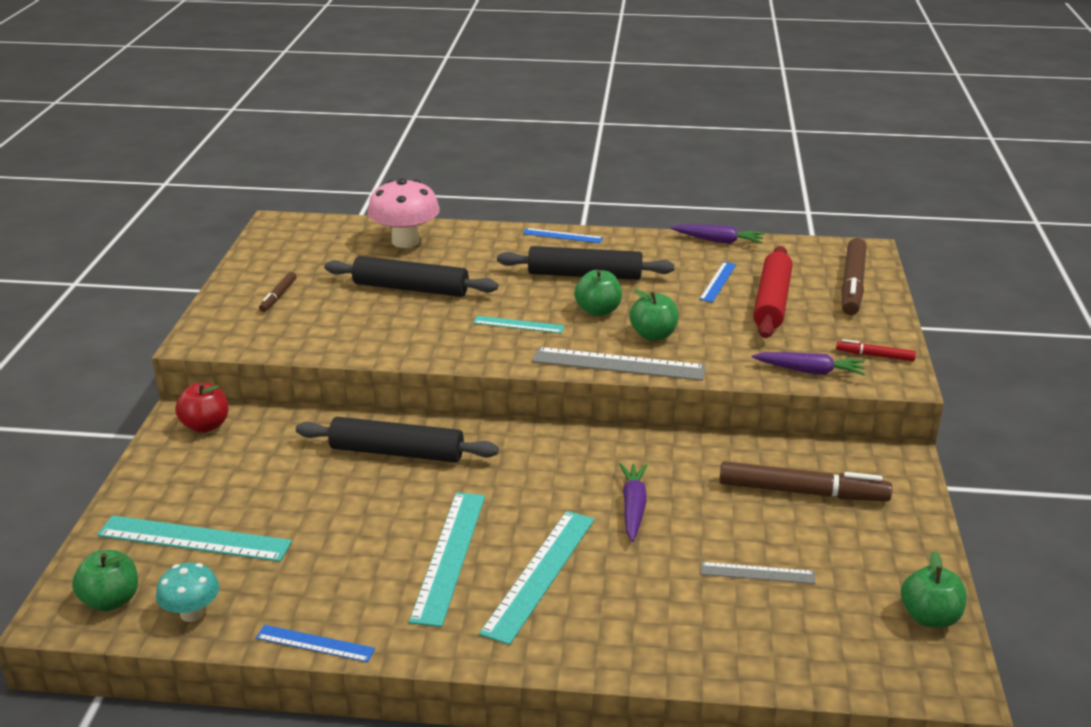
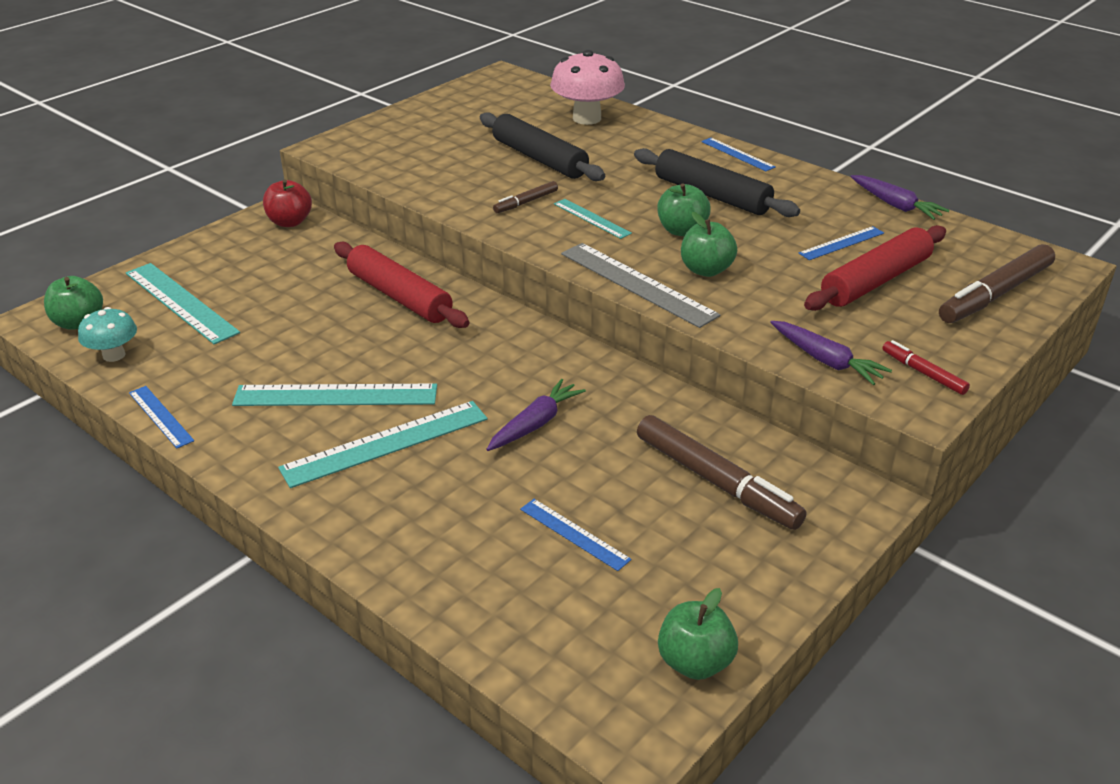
camera: 35 degrees right, 5 degrees up
(278, 296) = (427, 132): brown marker -> brown marker (526, 202)
(397, 452) = (399, 296): black rolling pin -> red rolling pin
(449, 556) = (335, 395): turquoise ruler -> turquoise ruler turned 45 degrees clockwise
(757, 573) = (574, 534): grey ruler -> blue ruler

